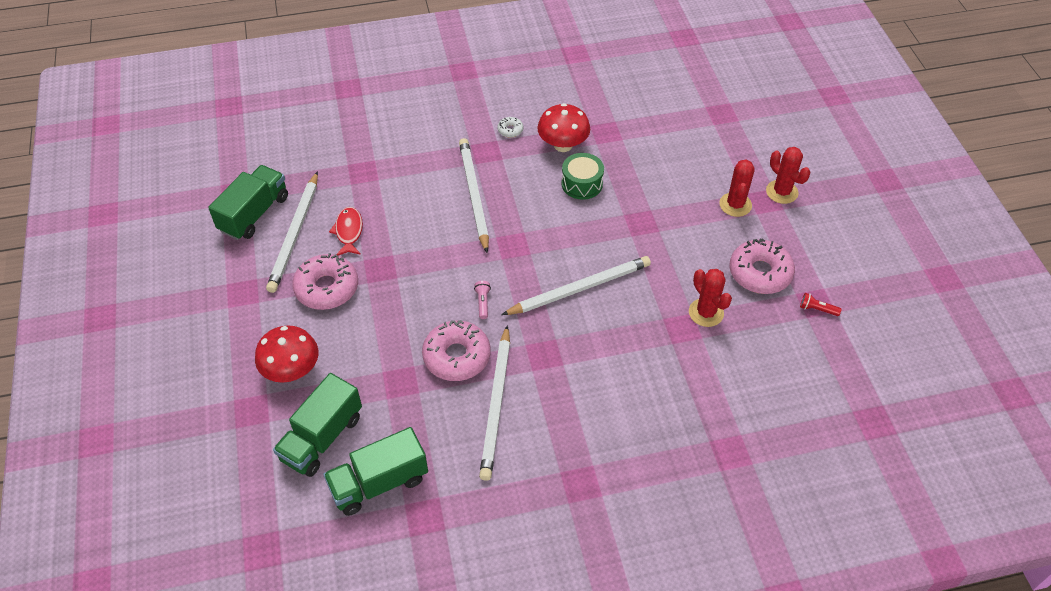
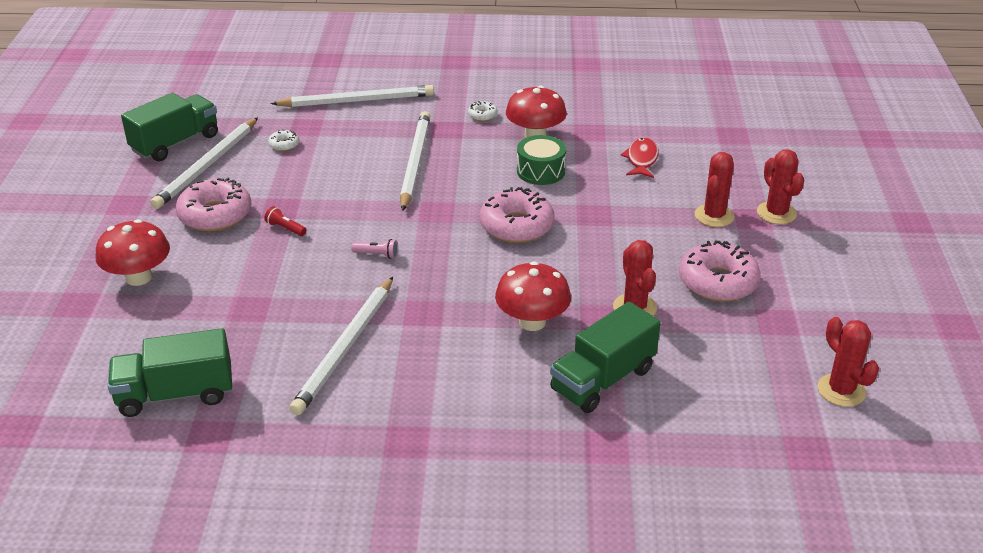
camera: 15 degrees right, 15 degrees down
(322, 438) = (137, 342): green truck -> green truck (603, 379)
(349, 232) = (264, 172): red fish -> red fish (641, 159)
(352, 197) = (284, 145): none -> white donut
(457, 356) = (323, 297): pink donut -> pink donut (516, 226)
(483, 302) = (377, 255): pink flashlight -> pink flashlight turned 90 degrees clockwise
(579, 288) = (493, 261): white pencil -> white pencil (356, 101)
(633, 345) = (532, 322): none -> red mushroom
(817, 309) = (776, 328): red flashlight -> red flashlight (285, 228)
(881, 359) = (841, 390): none -> red cactus

